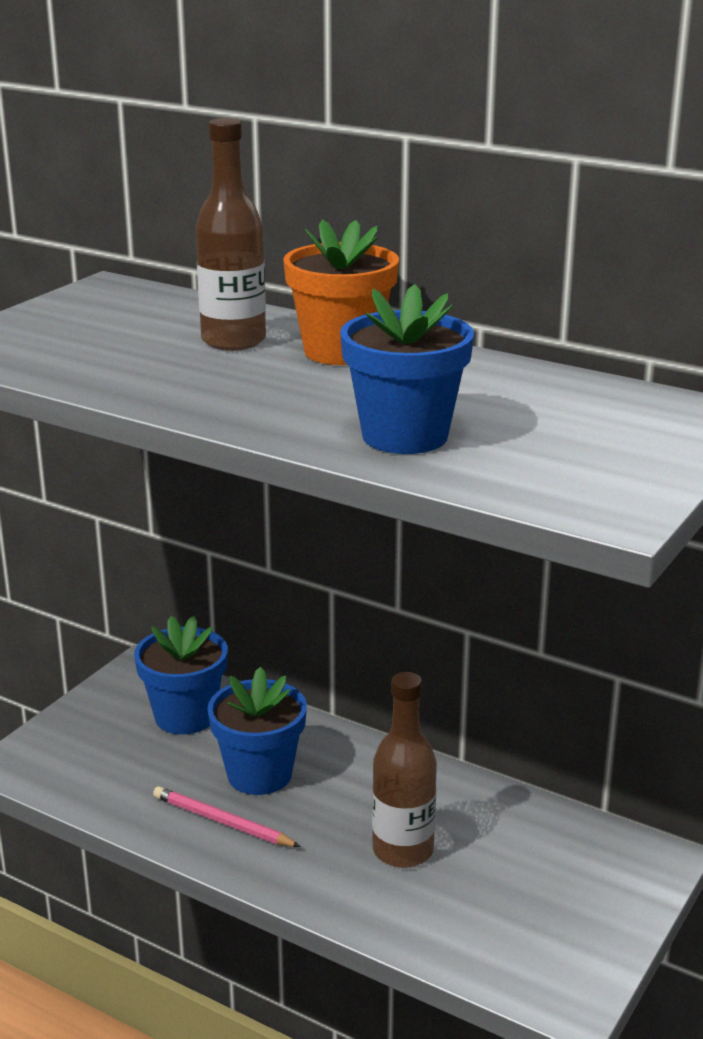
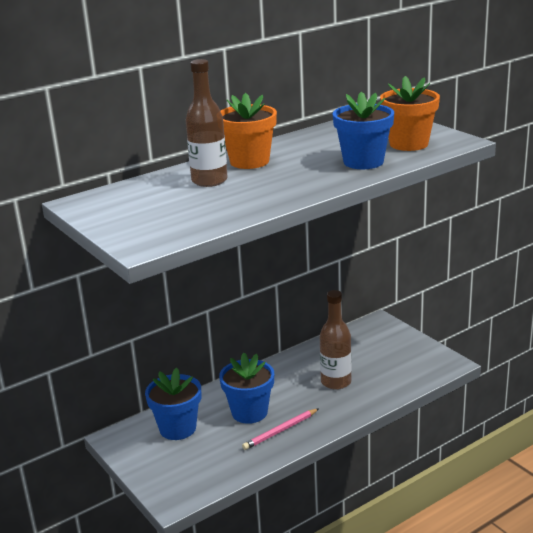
camera: 65 degrees left, 0 degrees up
(545, 462) = (408, 144): none -> orange flower pot

